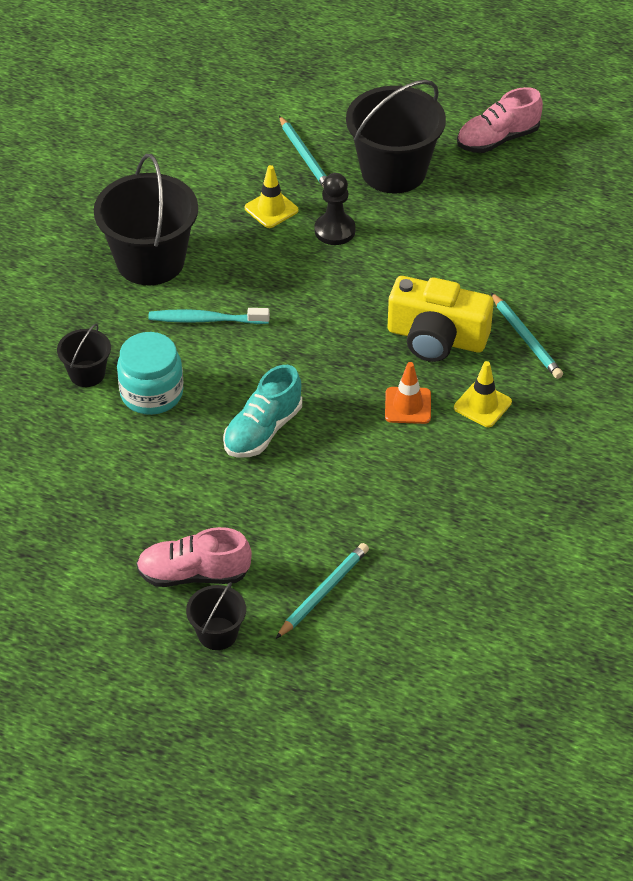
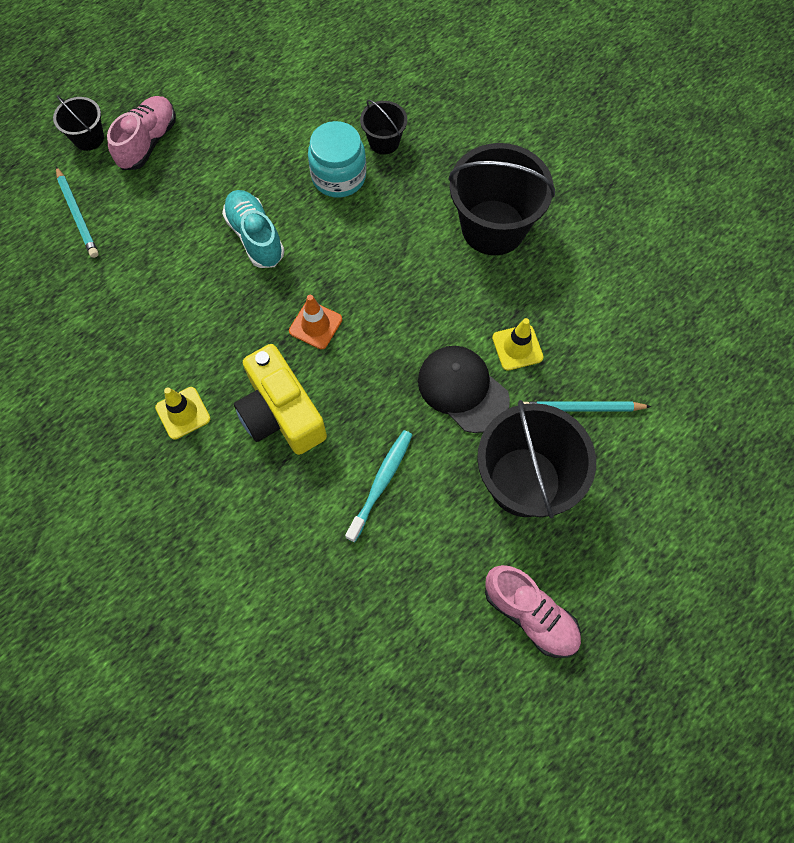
camera: 115 degrees right, 20 degrees up
(205, 320) = (400, 242): turquoise toothbrush -> turquoise toothbrush (381, 483)
(334, 230) = (462, 389): black pawn -> black cap
(408, 405) = (217, 353): orange traffic cone -> orange traffic cone (315, 325)
(436, 338) = (281, 413): yellow camera -> yellow camera turned 75 degrees counterclockwise
(497, 139) = (530, 614): pink shoe -> pink shoe turned 135 degrees clockwise
(526, 339) = (237, 491): turquoise pencil -> none

